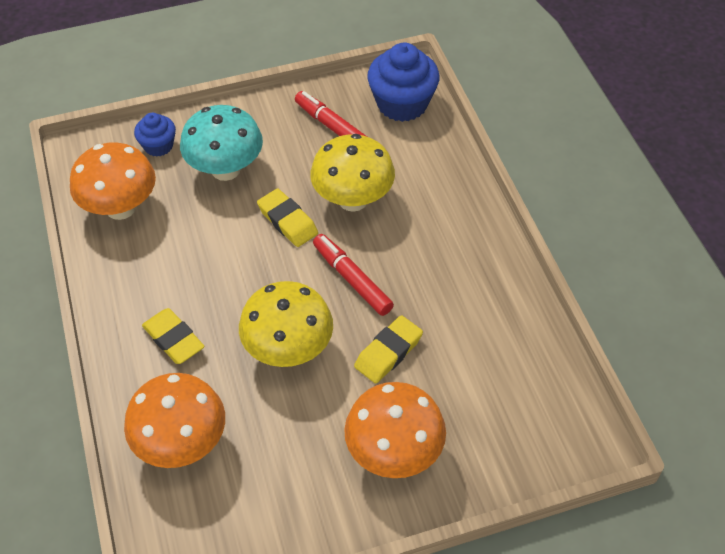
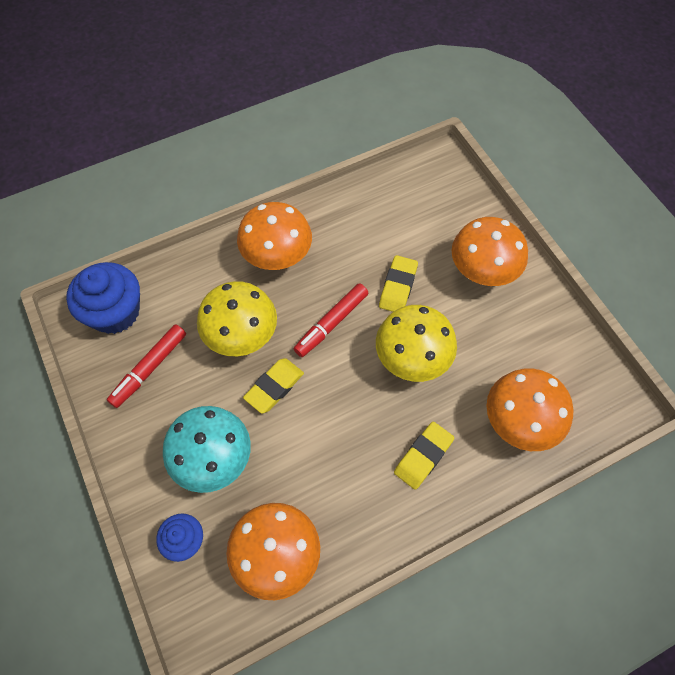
camera: 100 degrees left, 10 degrees up
(388, 352) = (398, 287): yellow eraser -> yellow eraser turned 75 degrees clockwise
(449, 239) = (277, 257): none -> orange mushroom

